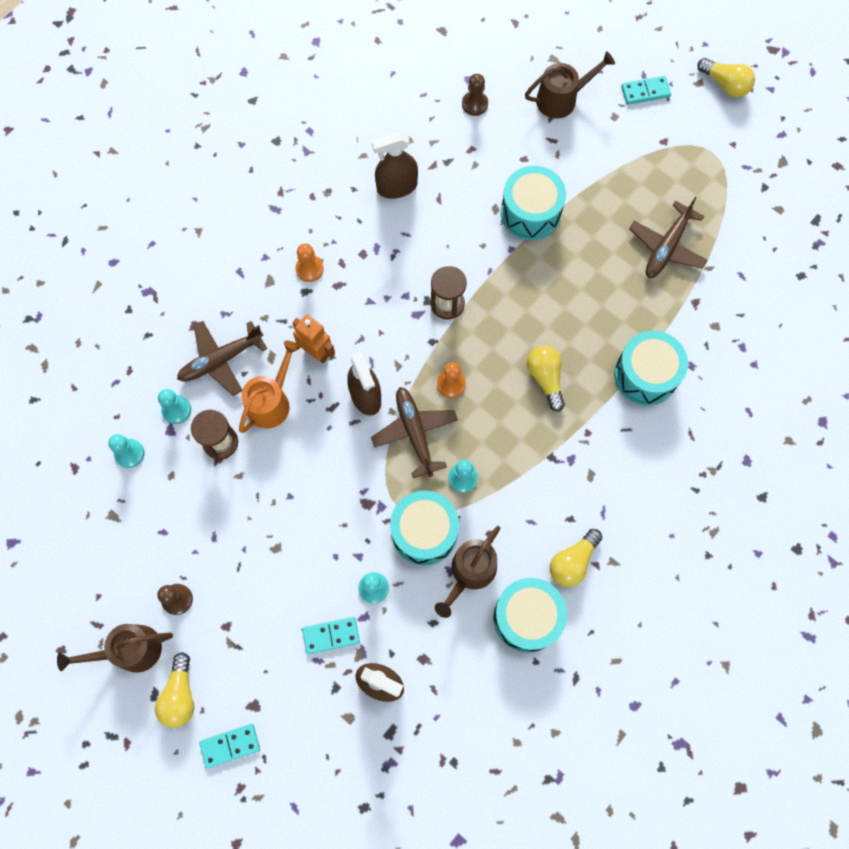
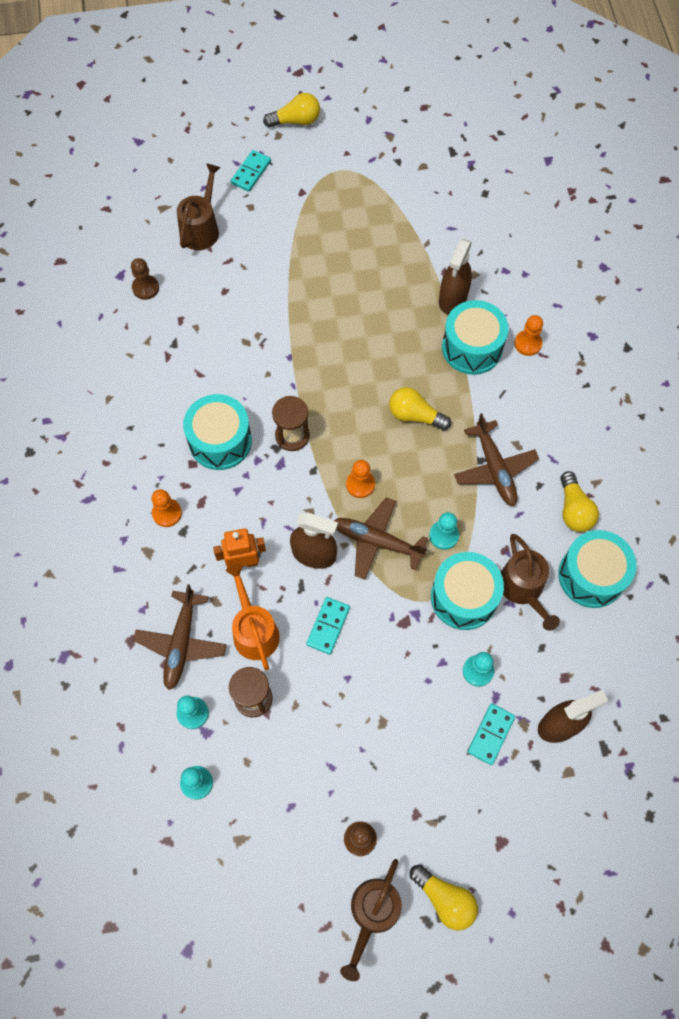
camera: 50 degrees left, 5 degrees down
(230, 745) = (519, 888): turquoise domino -> turquoise domino (328, 626)
(397, 187) = (160, 395): brown spray bottle -> brown spray bottle (453, 299)
(530, 213) = (273, 321): turquoise drum -> turquoise drum (220, 441)
(667, 246) = (385, 256): brown plane -> brown plane (494, 468)
(690, 415) = (527, 343): none -> orange pawn

